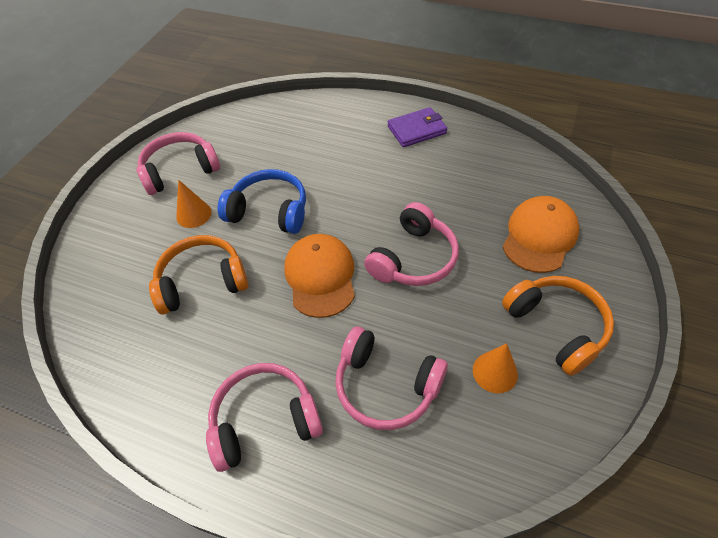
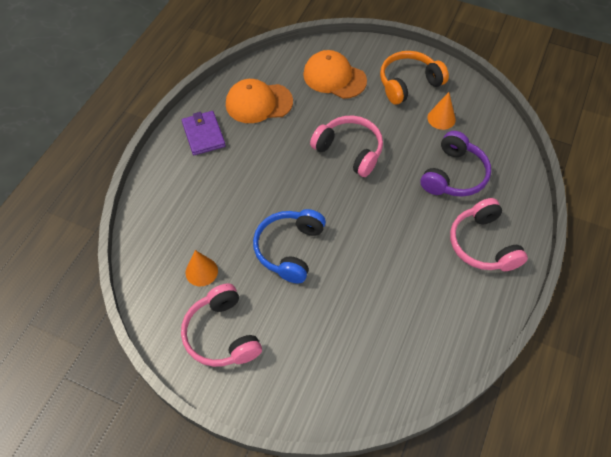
camera: 90 degrees left, 5 degrees up
(194, 214) = (286, 313): orange cone -> orange cone (201, 271)
(202, 282) = (365, 297): orange headphones -> none
(320, 276) = (363, 211): orange cap -> orange cap (258, 103)
(386, 386) = (454, 175): pink headphones -> purple headphones

